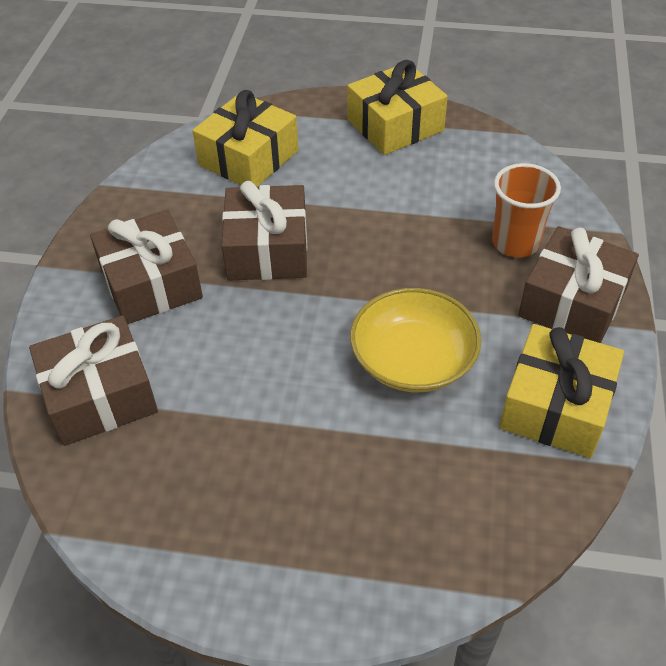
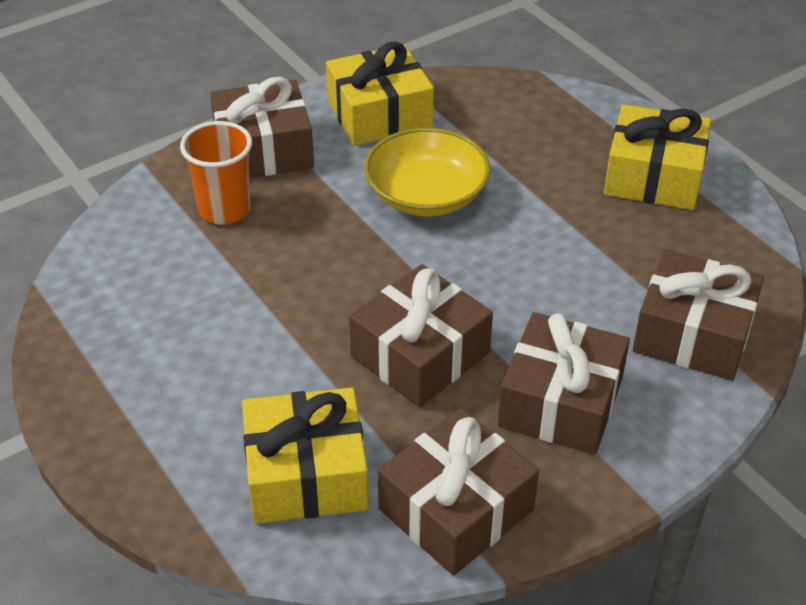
camera: 135 degrees left, 5 degrees down
(153, 194) = (456, 509): none -> brown gift
(395, 125) = (116, 390): yellow gift -> yellow gift (653, 176)

